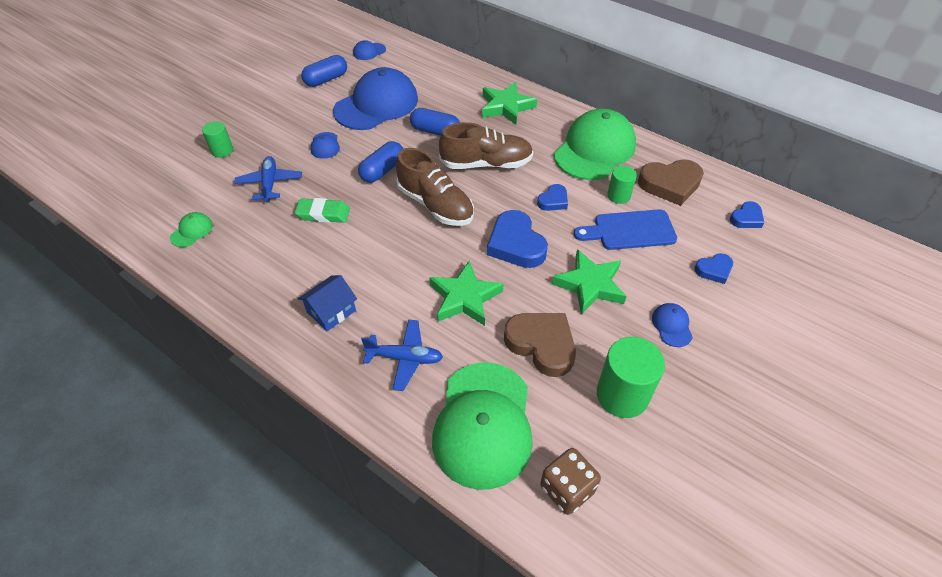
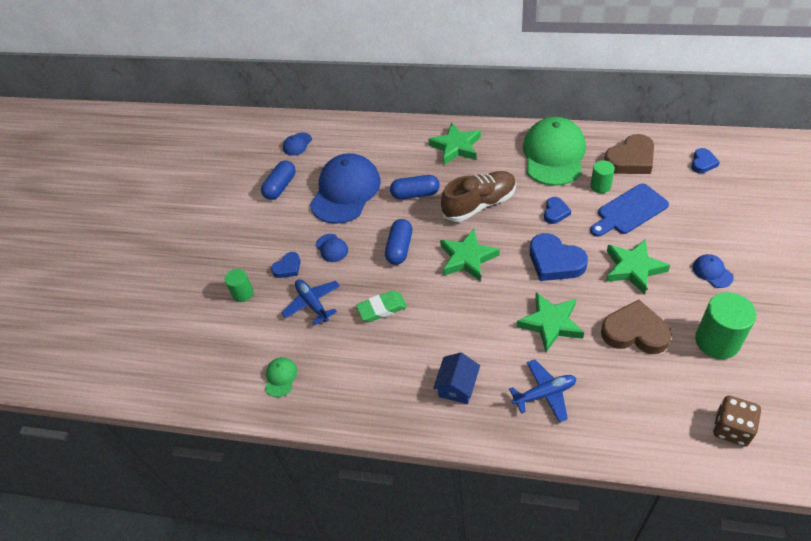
camera: 20 degrees left, 0 degrees up
(435, 205) = (467, 258): brown shoe -> green star
(483, 424) = (640, 413): green cap -> none
(714, 270) = (709, 215): blue heart -> blue heart (288, 267)

